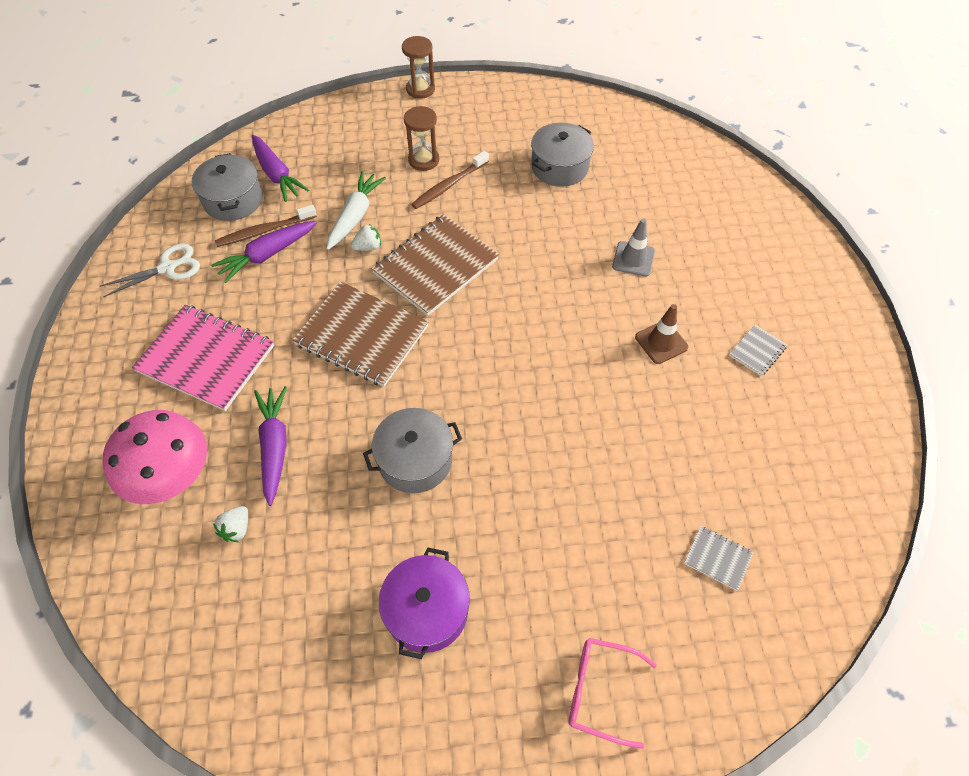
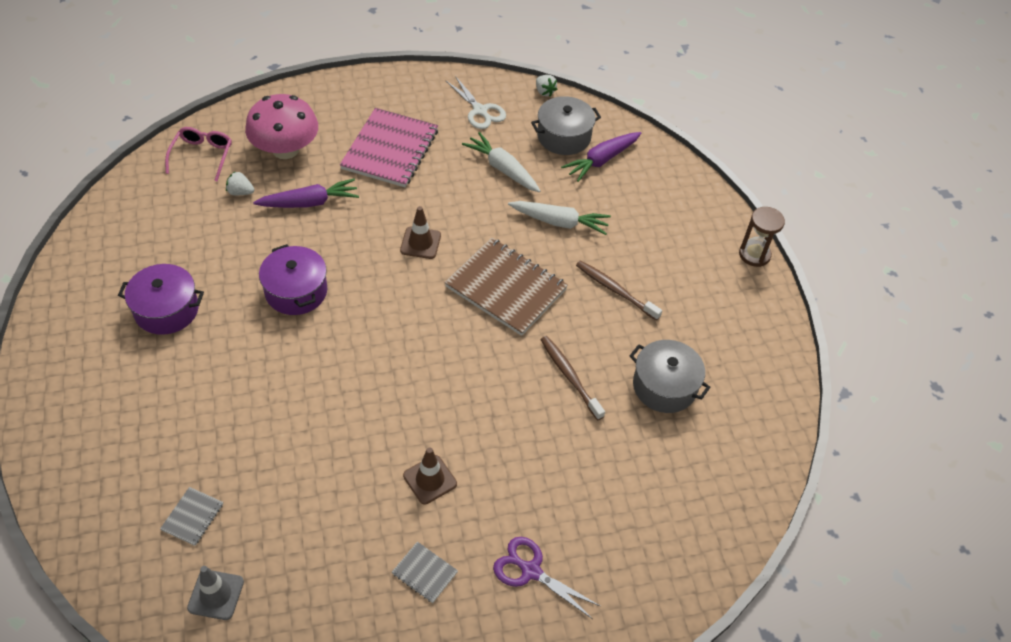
camera: 80 degrees right, 5 degrees down
(265, 231) = (530, 163): brown toothbrush -> brown toothbrush (570, 377)
(267, 255) = (503, 169): purple carrot -> white carrot
(362, 335) = (420, 243): brown notebook -> brown traffic cone
(368, 247) = (522, 236): white strawberry -> white strawberry (544, 92)
(415, 460) = (296, 291): grey pot -> purple pot
(423, 160) = (646, 267): brown hourglass -> none
(600, 691) = (90, 424): pink glasses -> pink glasses (202, 156)
(633, 259) = (539, 456): grey traffic cone -> grey traffic cone (216, 595)
(746, 275) = (530, 571): none -> purple scissors

